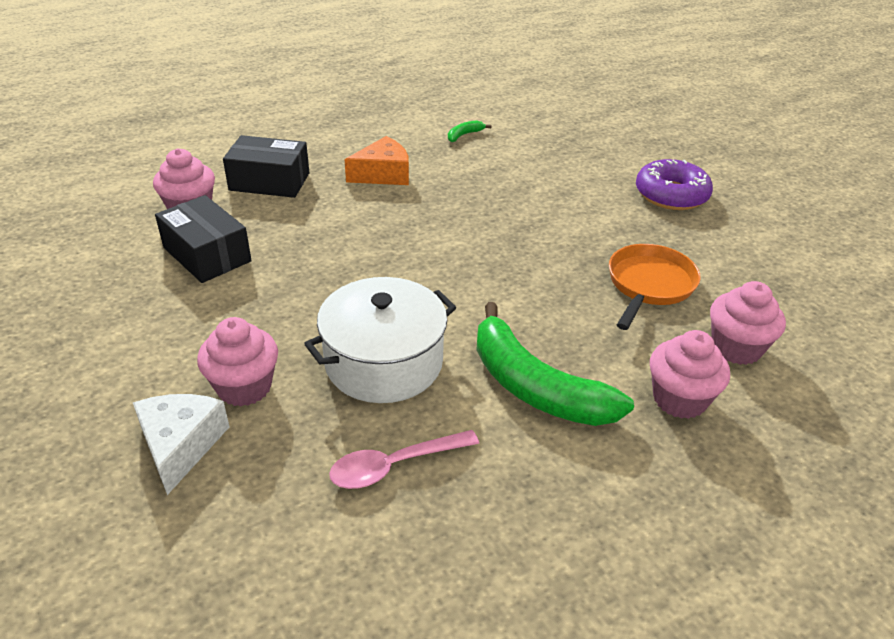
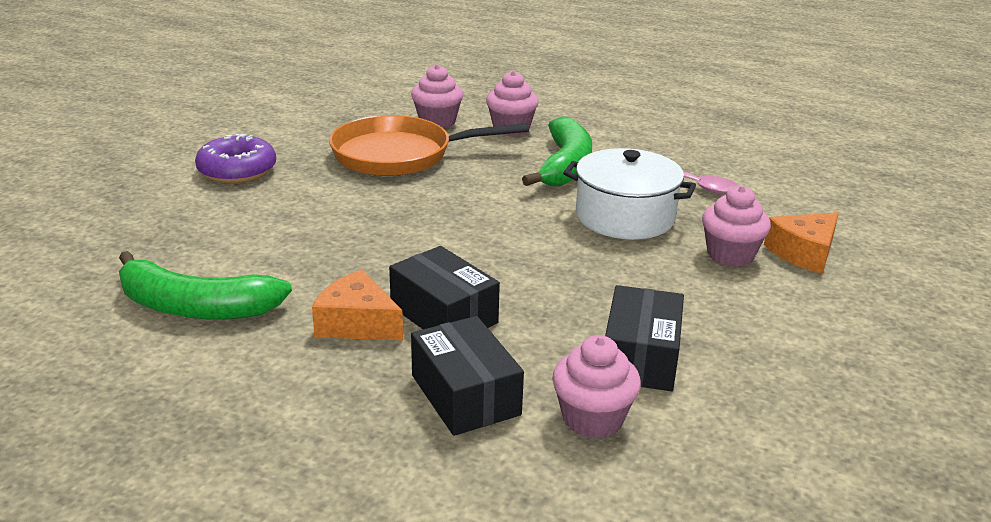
camera: 125 degrees left, 10 degrees down
(180, 445) = (804, 253): white cheese -> orange cheese
(353, 205) = (443, 314): none -> black box
(464, 135) = (195, 307): green banana -> green banana, size x2.49
(649, 285) = (399, 155): orange pan -> orange pan, size x1.52

